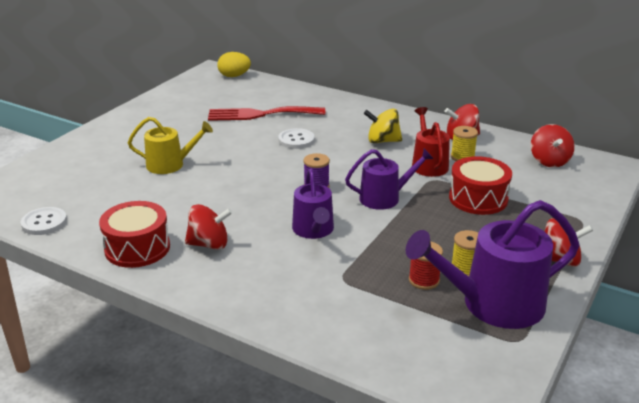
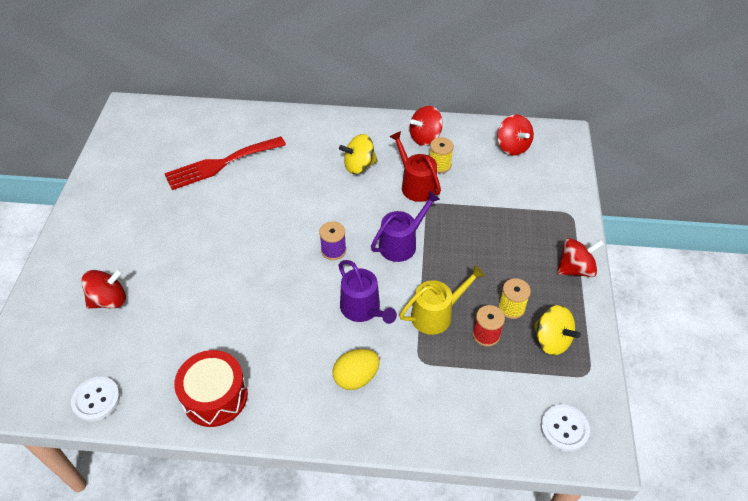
camera: 25 degrees left, 20 degrees up
(170, 164) = (174, 269): yellow watering can -> yellow watering can (436, 314)
(209, 244) = (280, 364): red spinning top -> red spinning top (109, 300)
(234, 76) = (157, 112): yellow egg -> yellow egg (356, 377)
(296, 140) = (278, 191): white button -> white button (564, 428)
(478, 198) = (479, 216): red drum -> none
(493, 304) = (551, 340): purple watering can -> yellow spinning top

